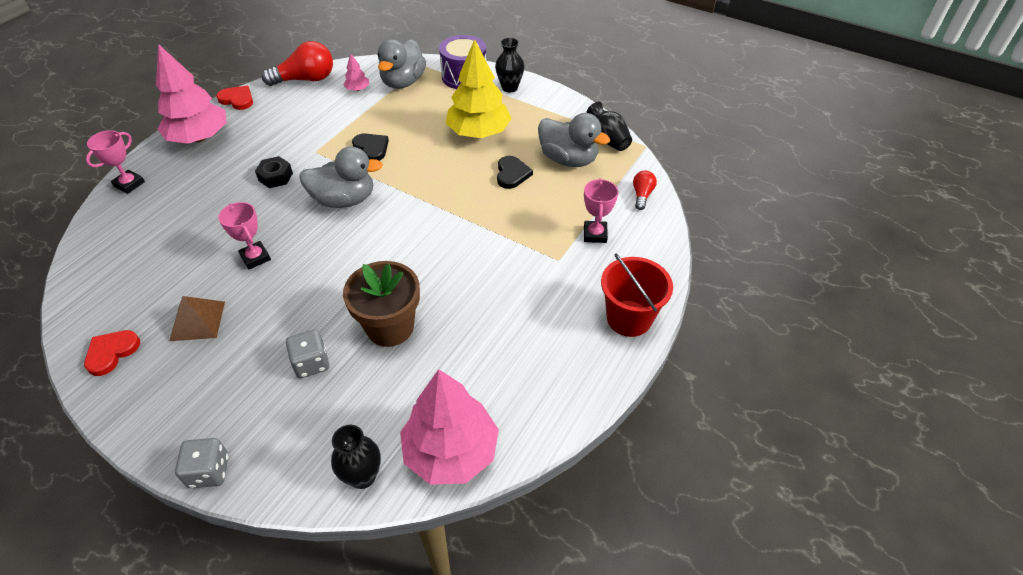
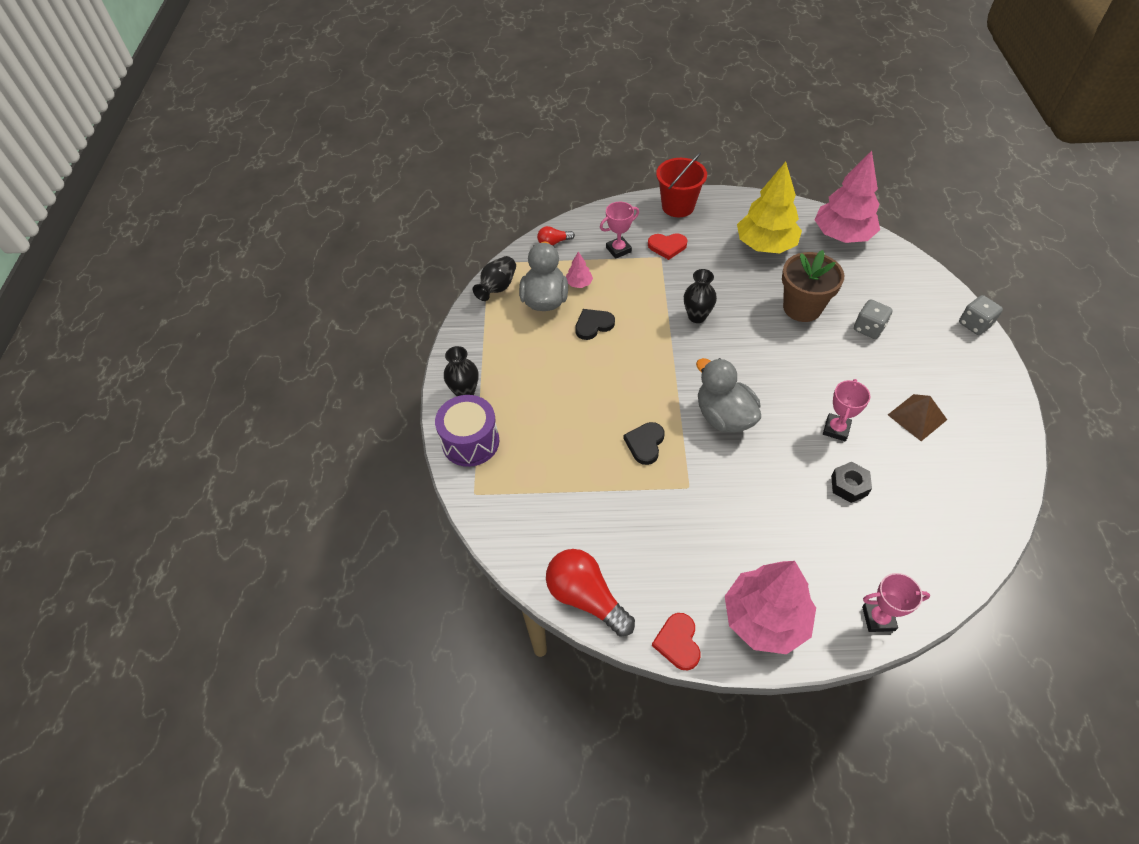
camera: 120 degrees left, 5 degrees up
(111, 352) = (993, 446): red heart -> red heart (667, 246)
(275, 177) = (748, 492): black nut -> black nut (849, 485)
(358, 89) = (564, 526): pink tree -> pink tree (579, 283)
(363, 476) = (896, 260): black vase -> black vase (697, 316)
(403, 82) = (520, 491): grey duck -> none
(478, 133) = (556, 376): yellow tree -> yellow tree (765, 245)

